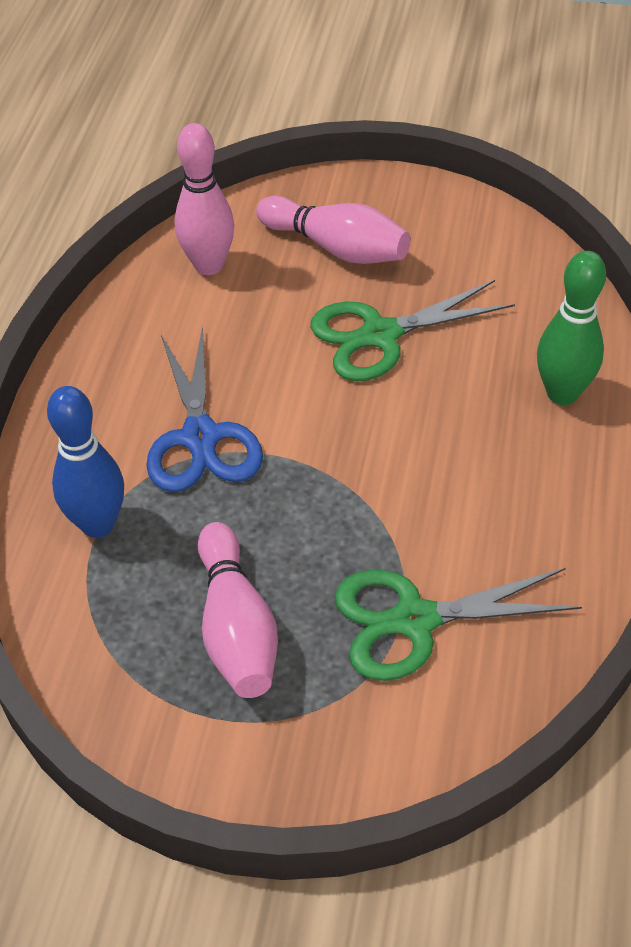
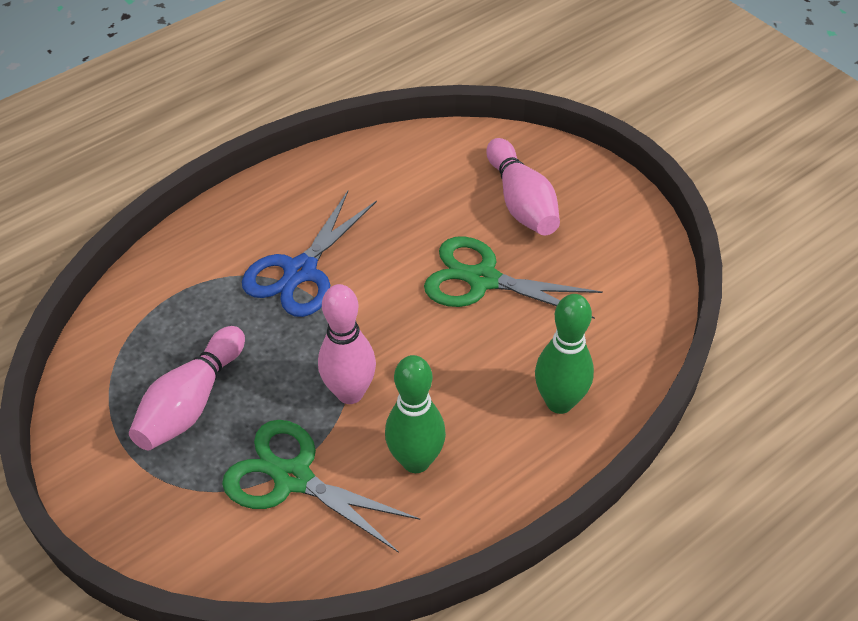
camera: 40 degrees right, 0 degrees up
(98, 524) = (189, 284): blue bowling pin -> none
(209, 265) = (427, 164): pink bowling pin -> pink bowling pin (350, 392)
(503, 525) = (416, 461): none -> green bowling pin

